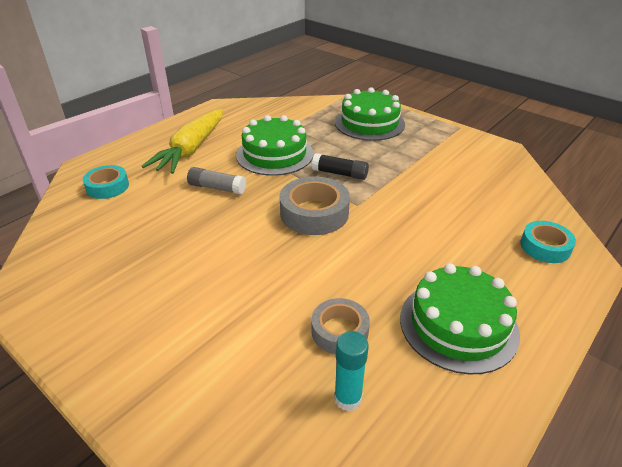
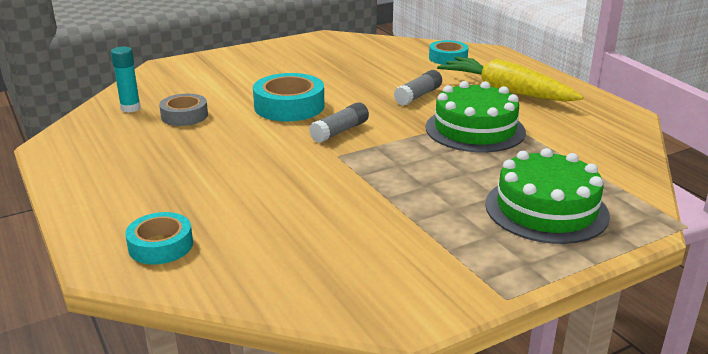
camera: 110 degrees right, 10 degrees down
(275, 258) = (289, 106): none -> turquoise tape
(314, 213) = (340, 131): grey tape -> grey glue stick
(340, 173) = (408, 158): black glue stick -> none
(458, 325) = (132, 160): green cake -> none

